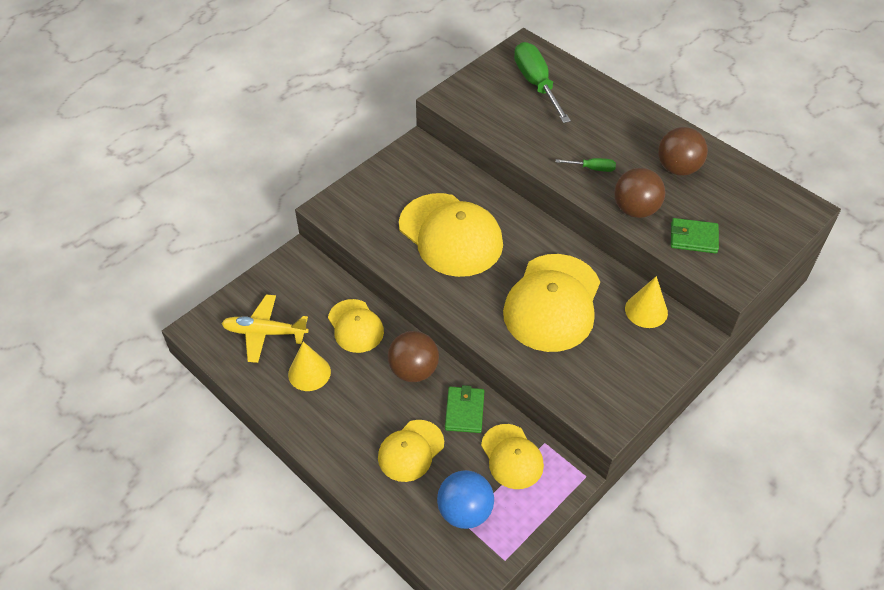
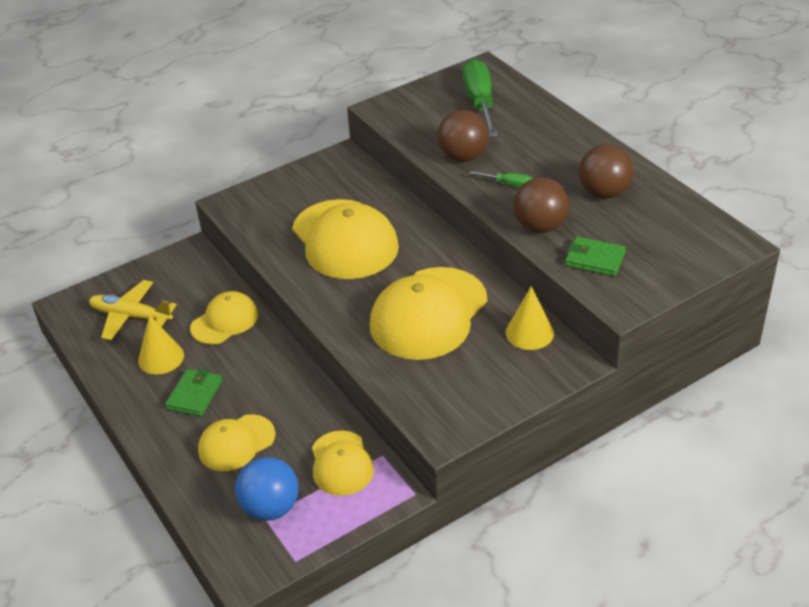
camera: 15 degrees right, 10 degrees down
(355, 326) = (225, 321): yellow cap -> yellow cap turned 120 degrees counterclockwise
(413, 370) = (269, 369): brown ball -> brown ball (463, 157)
(464, 411) = (307, 414): green wallet -> green wallet (195, 395)

